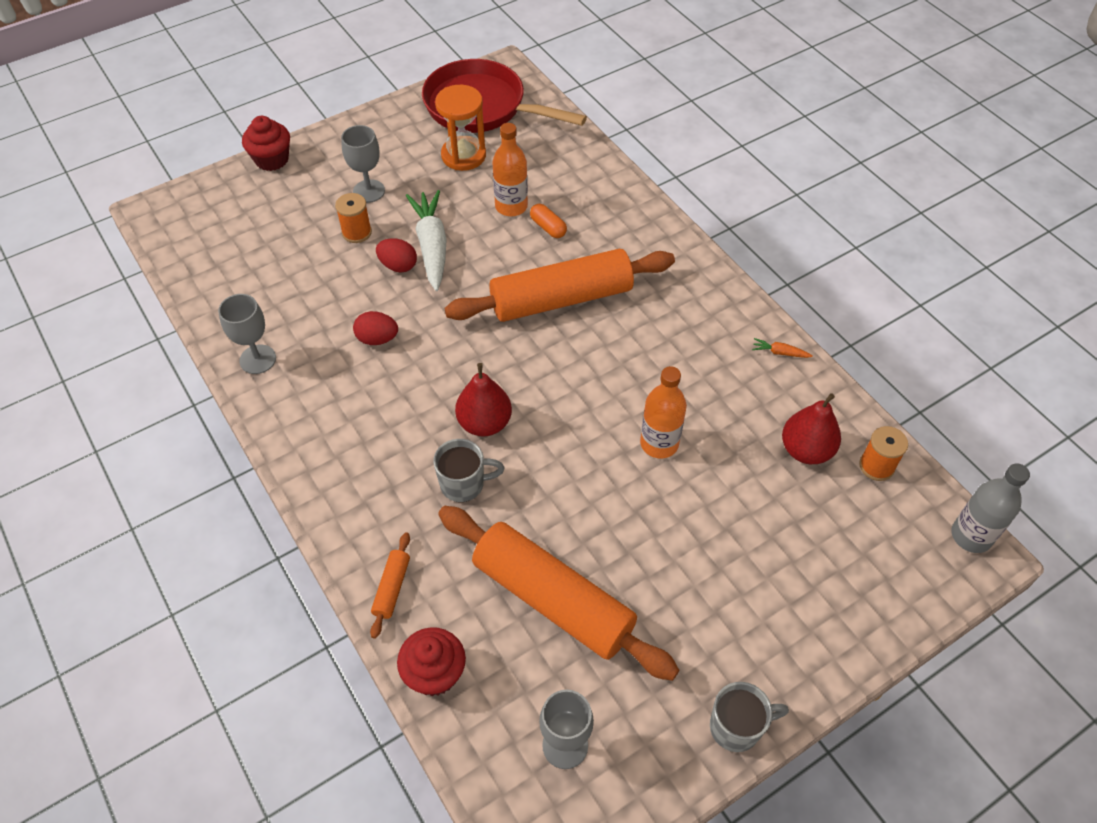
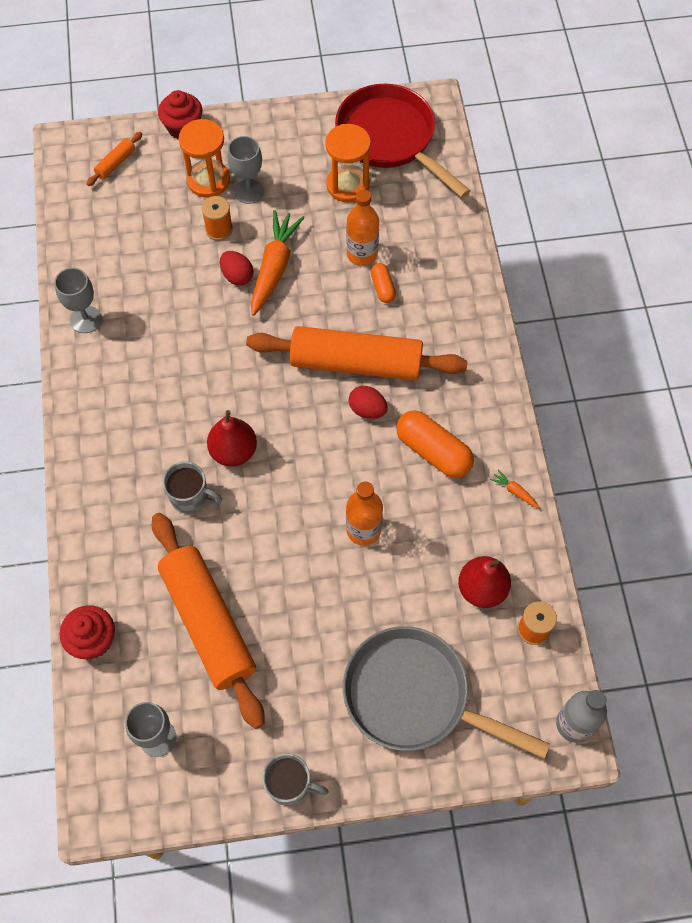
camera: 25 degrees right, 10 degrees up
(322, 195) = (208, 180): none -> orange hourglass
(377, 339) = (187, 339): red egg -> red egg (367, 409)
(391, 588) = (95, 559): orange rolling pin -> orange rolling pin (115, 163)
(431, 246) = (274, 268): white carrot -> orange carrot
(682, 347) = (433, 451): none -> orange capsule
(807, 578) = (415, 696): none -> grey pan

